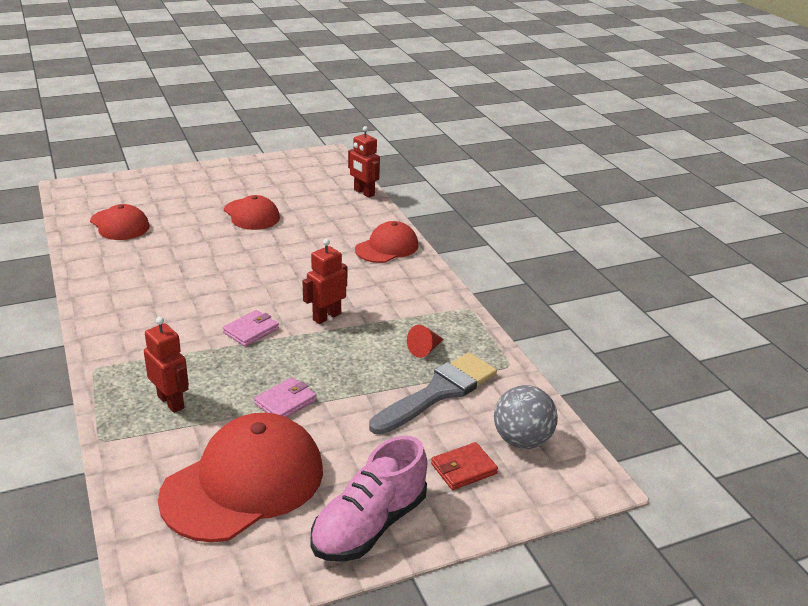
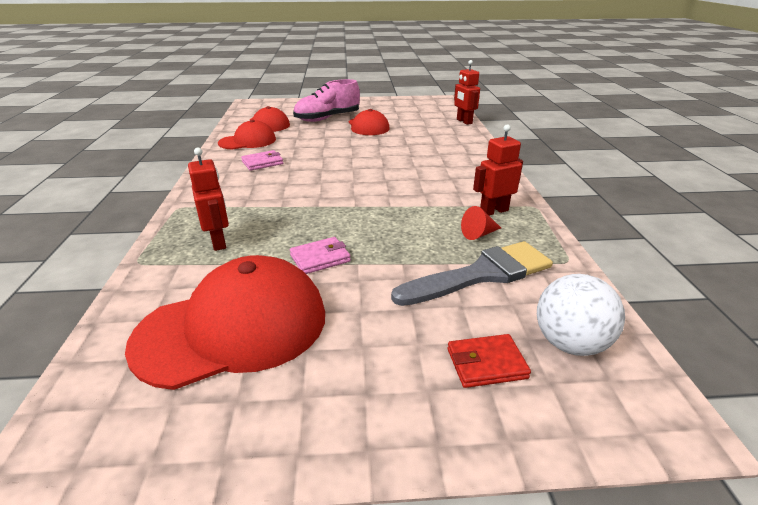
camera: 20 degrees right, 0 degrees up
(251, 331) = (322, 198): pink wallet -> pink wallet (262, 163)
(326, 316) = (394, 196): red robot -> red robot (493, 211)
(369, 525) = (343, 410): pink shoe -> pink shoe (327, 118)
(387, 247) = (470, 155): red cap -> red cap (247, 141)
(522, 440) = (570, 343): grey ball -> white ball

